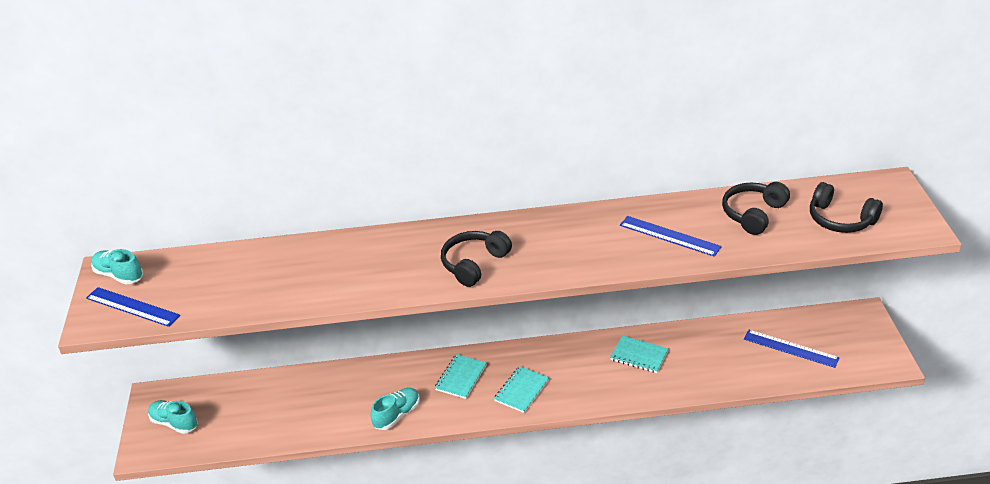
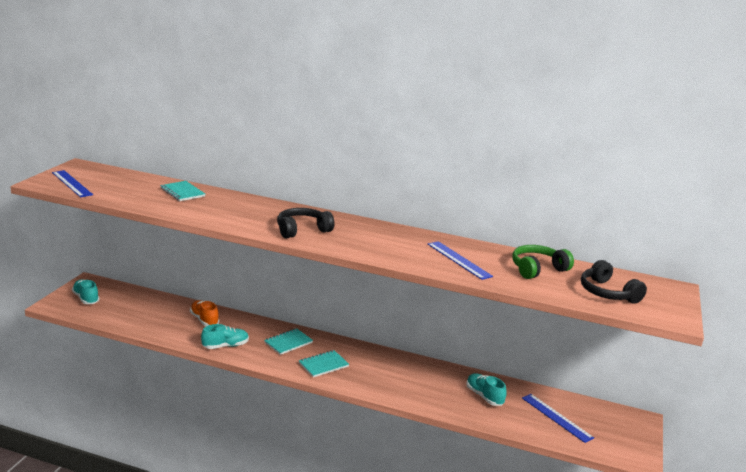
camera: 20 degrees right, 15 degrees down
(119, 275) = (83, 170): turquoise shoe -> turquoise shoe (484, 396)
(342, 389) = (204, 320): none -> orange shoe
(639, 356) = (429, 378): turquoise notebook -> turquoise notebook (182, 192)
(753, 214) = (537, 269): black headphones -> green headphones

